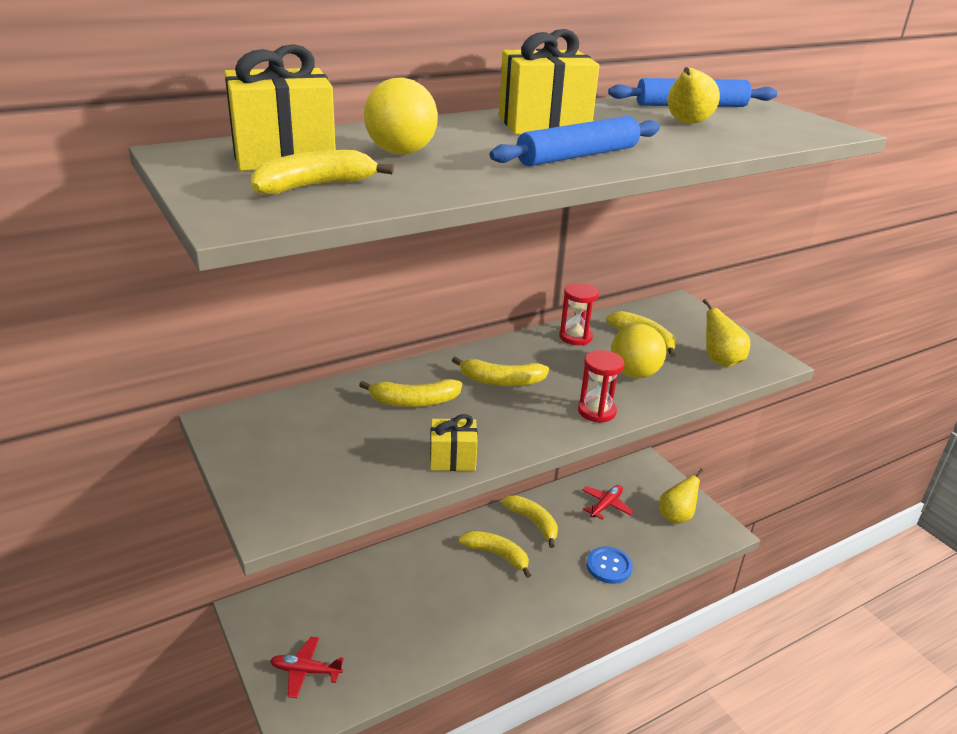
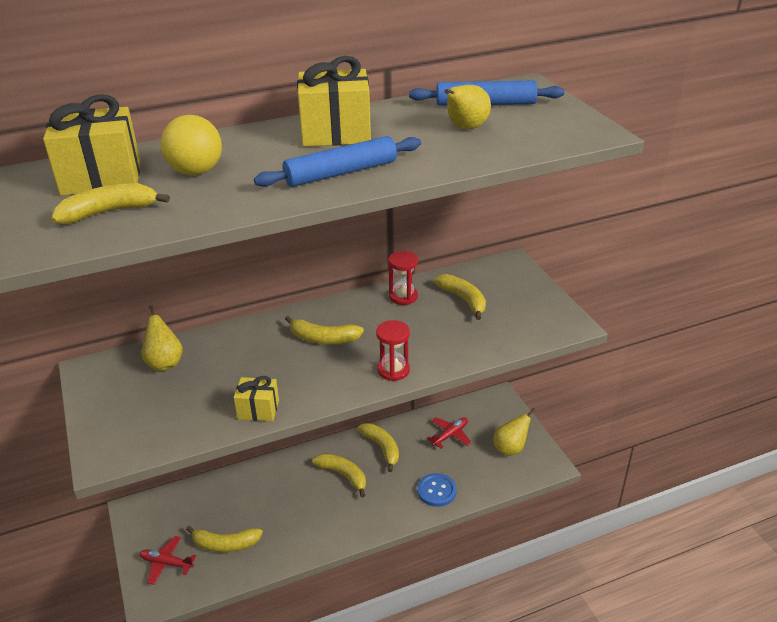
camera: 10 degrees right, 5 degrees up
(414, 401) = (245, 356): yellow banana -> yellow banana (225, 544)
(634, 374) = (440, 334): yellow ball -> none
(720, 361) = (524, 323): yellow pear -> yellow pear (164, 363)

